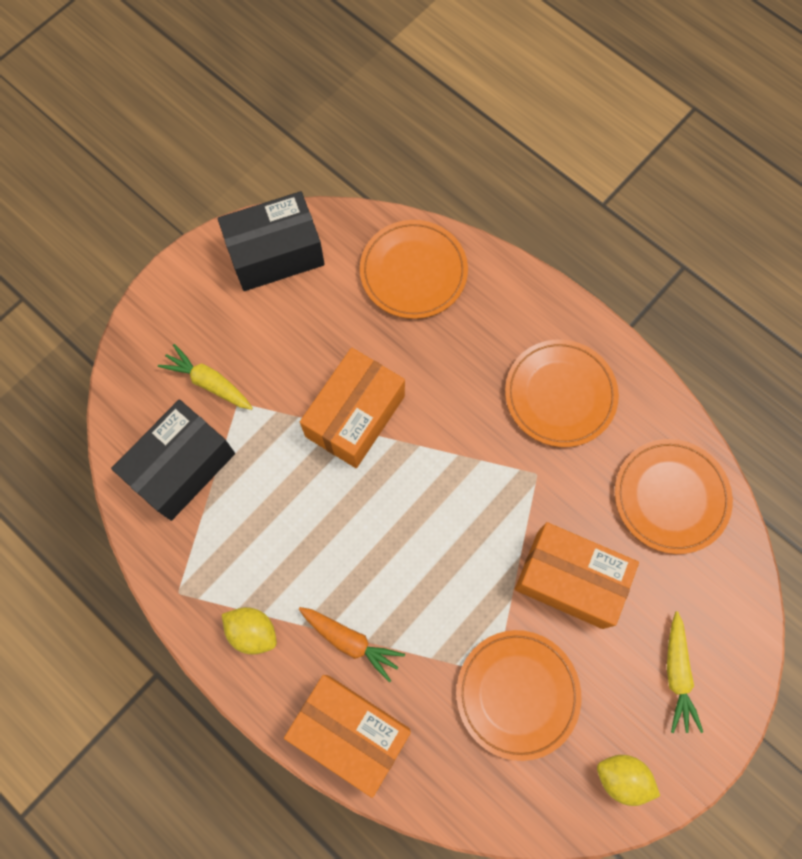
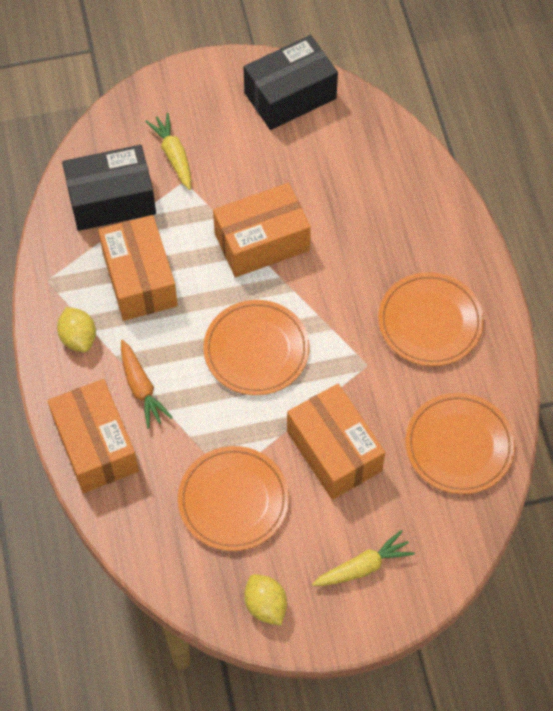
camera: 35 degrees right, 10 degrees down
(268, 530) = (140, 279): none -> orange box
(275, 253) = (290, 95): black box -> black box turned 45 degrees counterclockwise
(413, 272) = (385, 169): orange plate -> orange plate (256, 350)
(677, 674) = (363, 566): yellow carrot -> yellow carrot turned 150 degrees counterclockwise

